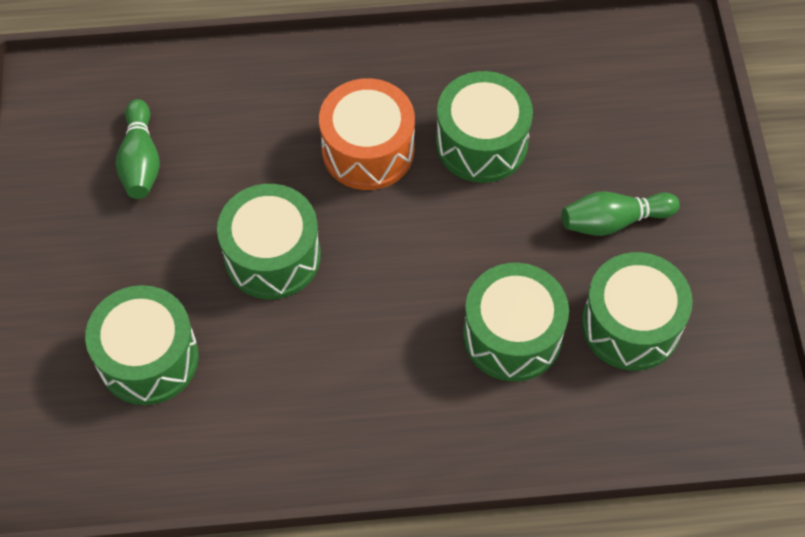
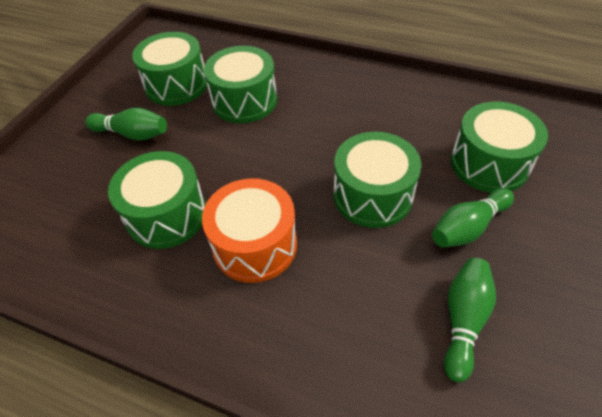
camera: 150 degrees left, 10 degrees down
(156, 258) = (468, 227): none -> green bowling pin

